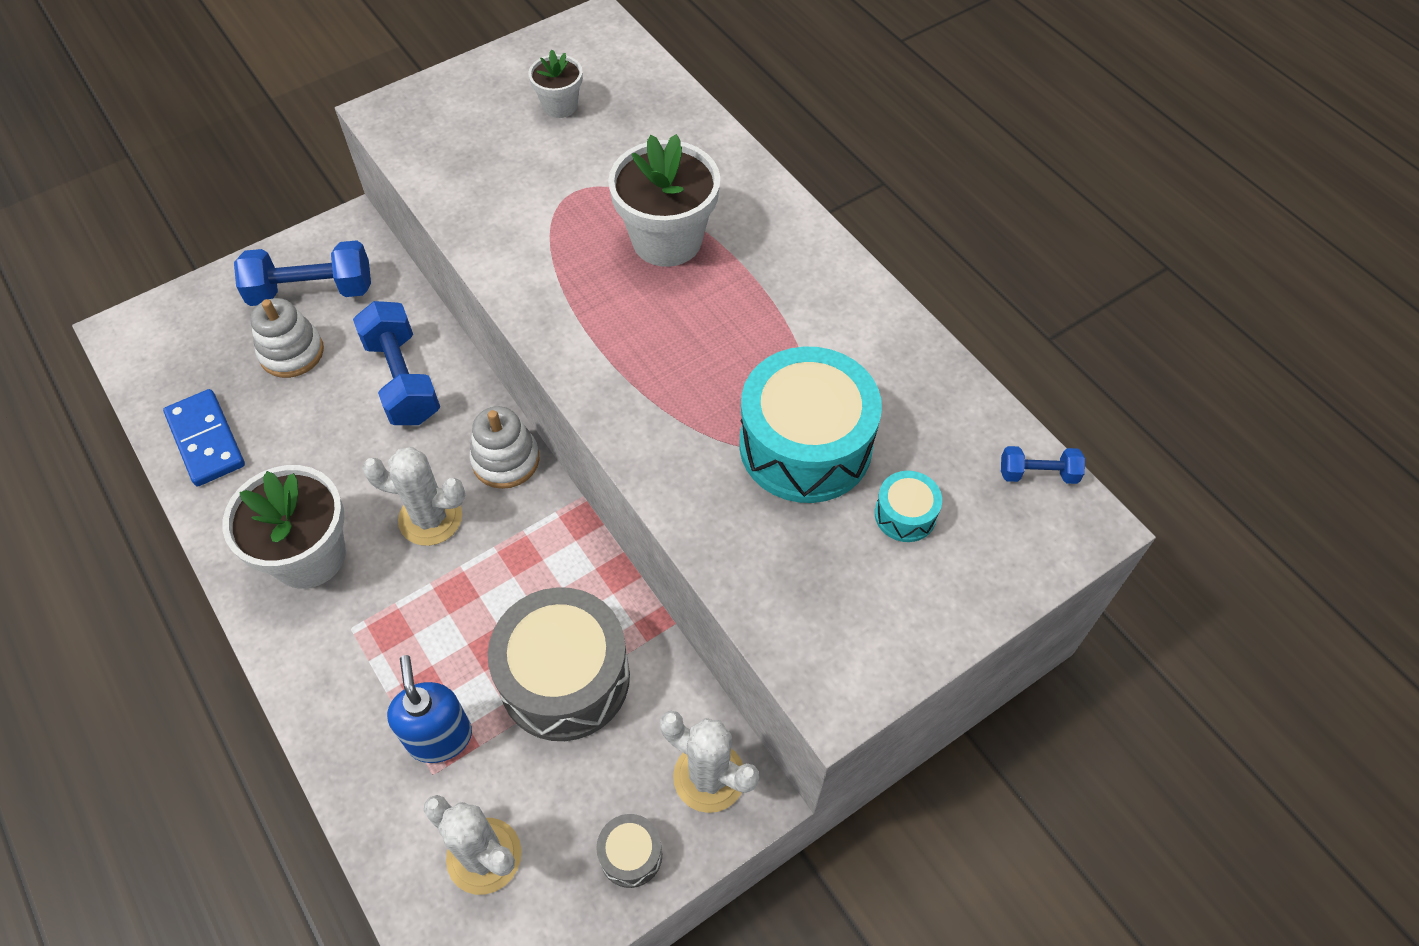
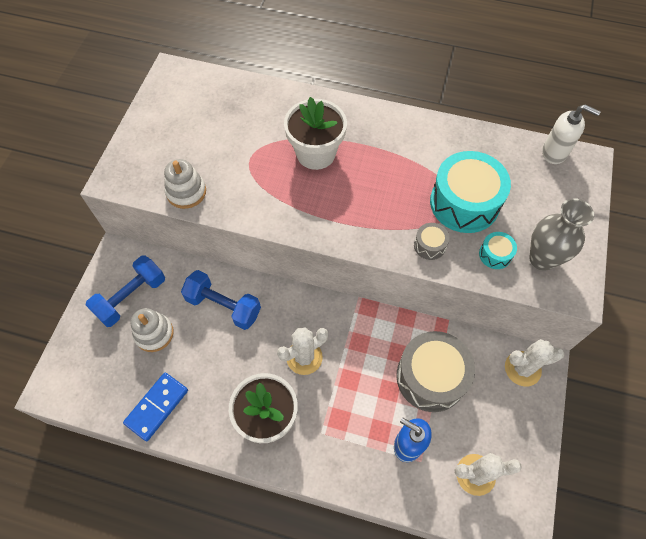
camera: 40 degrees left, 5 degrees up
(206, 440) = (157, 407): blue domino -> blue domino turned 75 degrees counterclockwise
(505, 460) = (309, 306): white stacking toy -> white stacking toy (186, 192)
(560, 105) = (198, 122): white flower pot -> none
(630, 855) = (526, 423): grey drum -> grey drum (429, 245)
(836, 606) = (542, 259): none -> grey vase
(905, 515) = (528, 203): turquoise drum -> turquoise drum (495, 254)
(1038, 474) = (554, 152): blue dumbbell -> white soap dispenser

